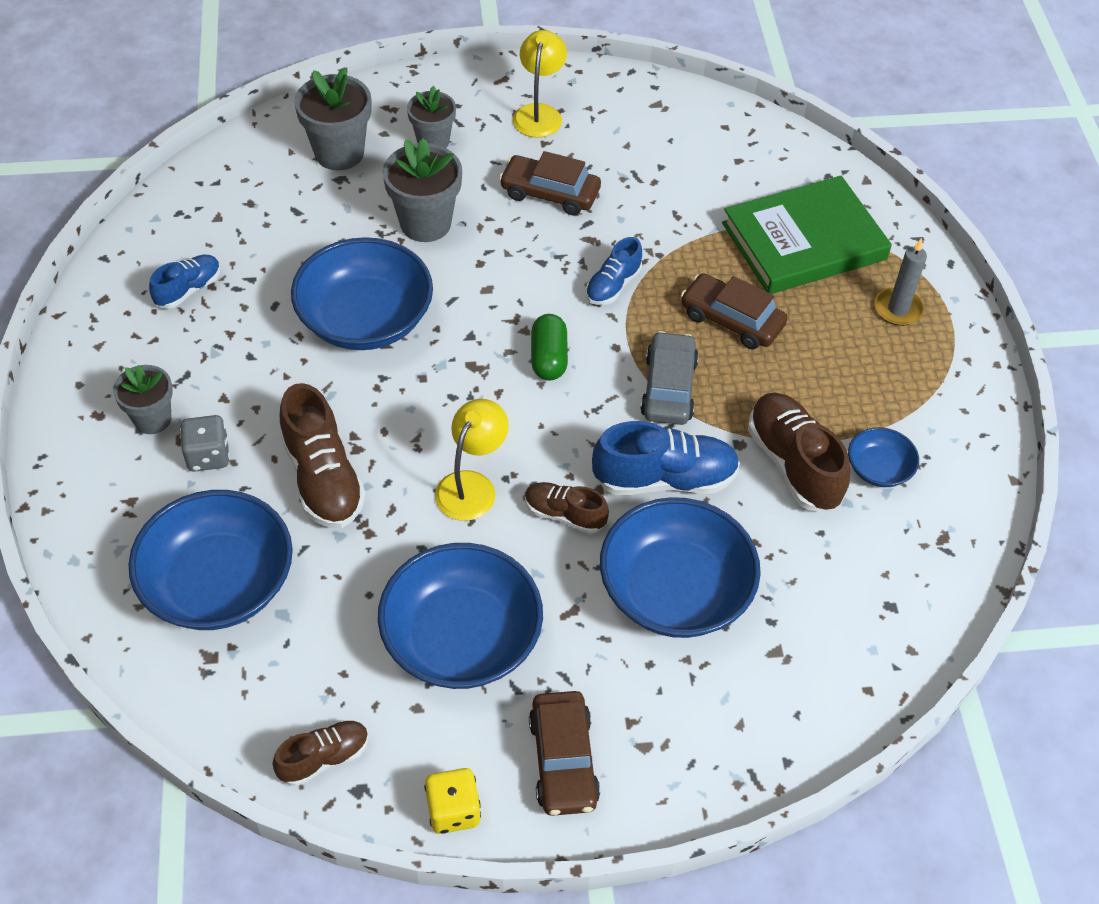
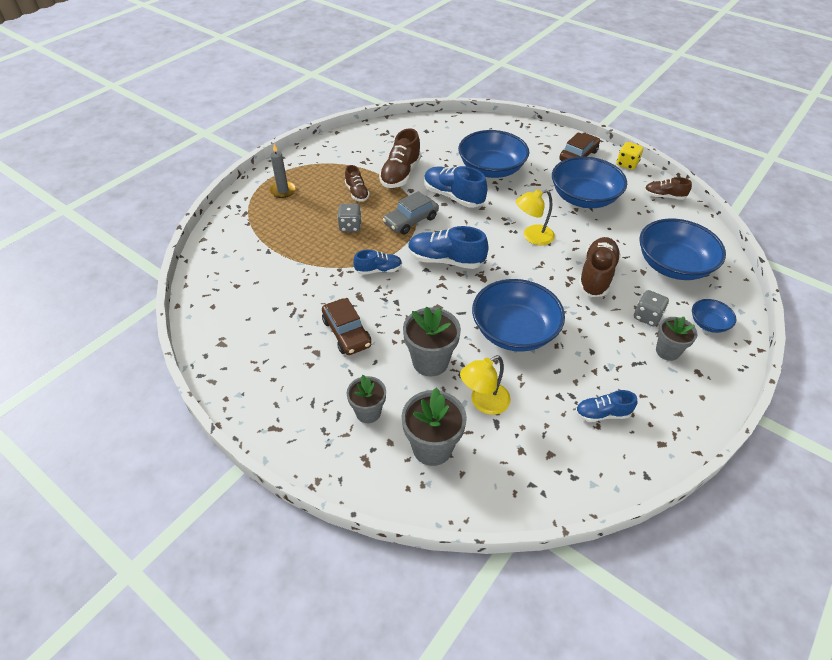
camera: 135 degrees left, 5 degrees down
(539, 113) = (287, 386): yellow lamp -> yellow lamp (483, 403)
(549, 358) = (445, 260): green capsule -> blue shoe
(564, 514) = (505, 208): brown shoe -> brown shoe (357, 193)
(731, 320) = (350, 226): brown car -> grey dice
(804, 241) = (272, 234): green book -> none
(878, 469) = (374, 157): blue bowl -> blue bowl (708, 323)

